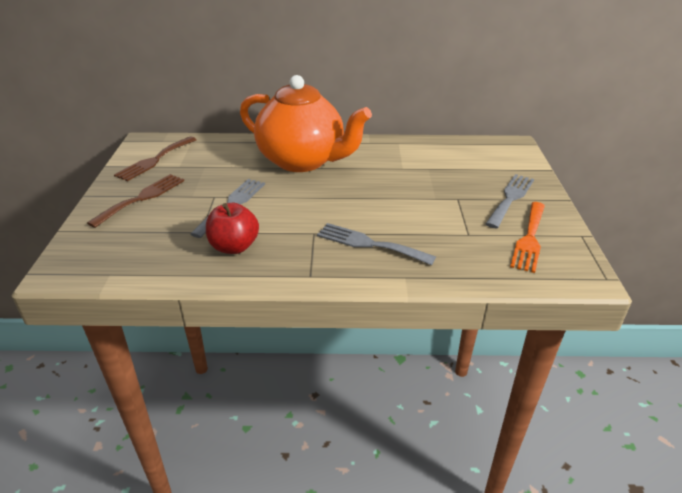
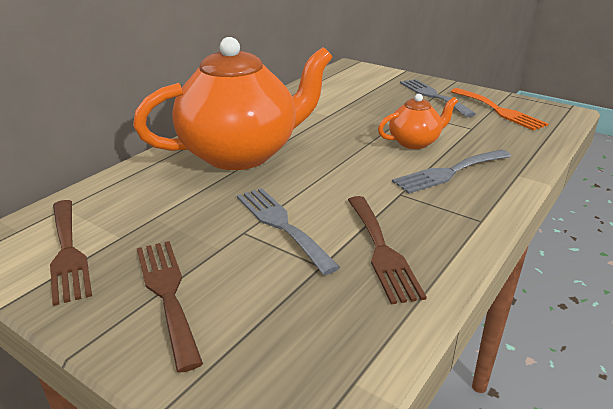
camera: 55 degrees left, 5 degrees down
(234, 247) = (381, 250): red apple -> brown fork
(403, 215) = (414, 142): none -> orange teapot

